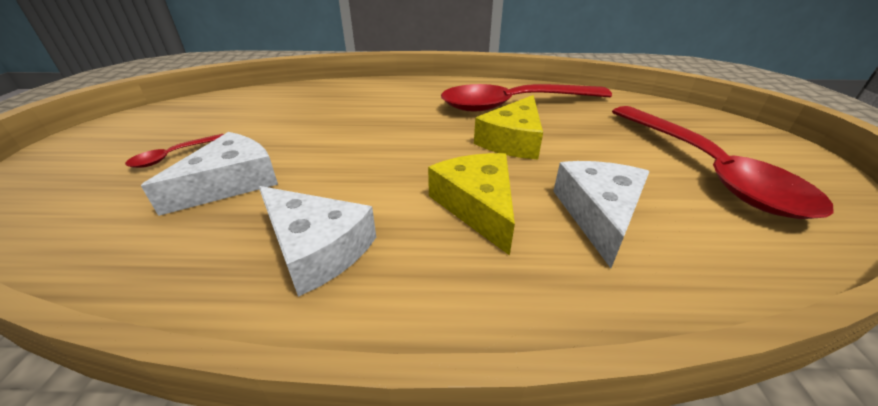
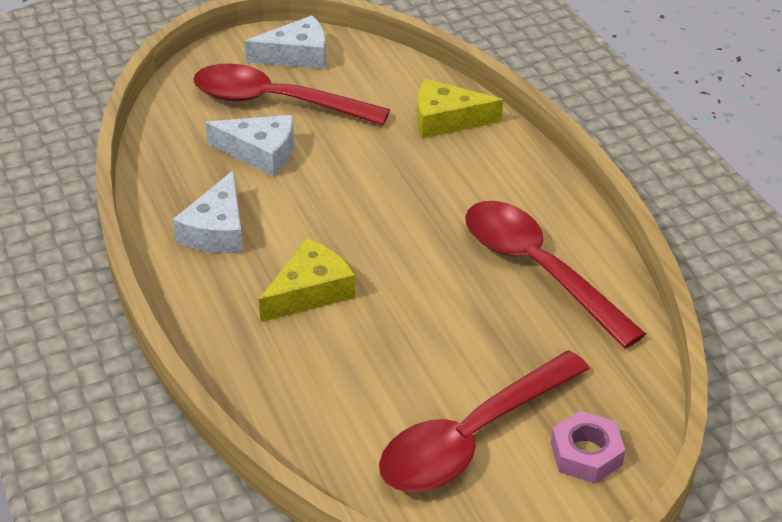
camera: 65 degrees right, 5 degrees up
(173, 156) = (276, 102): red spoon -> red spoon, size x2.49
(513, 140) = (441, 288): yellow cheese -> yellow cheese (446, 120)
(598, 214) = (340, 363): white cheese -> white cheese (297, 55)
(717, 132) = (586, 454): none -> pink nut

